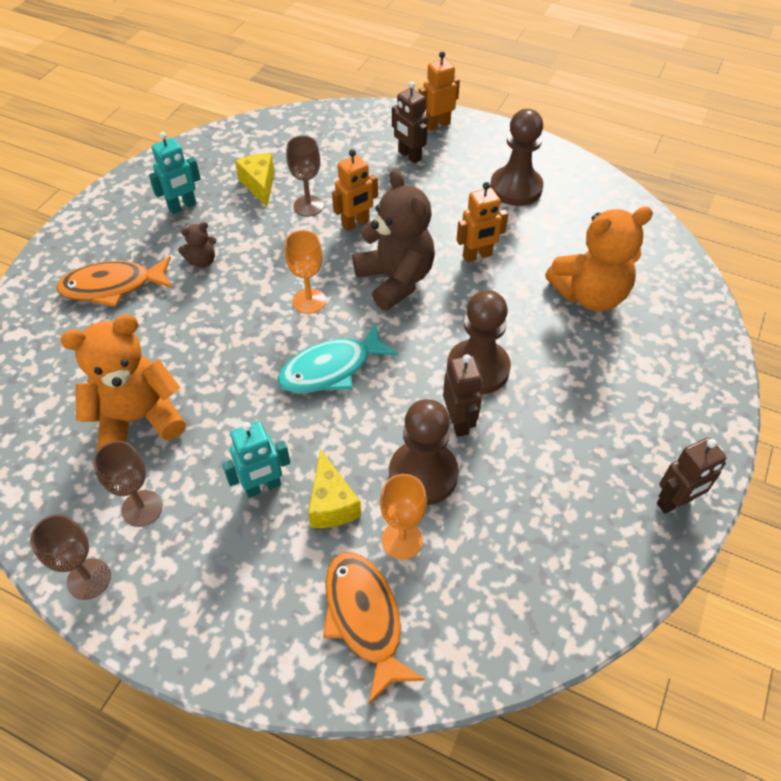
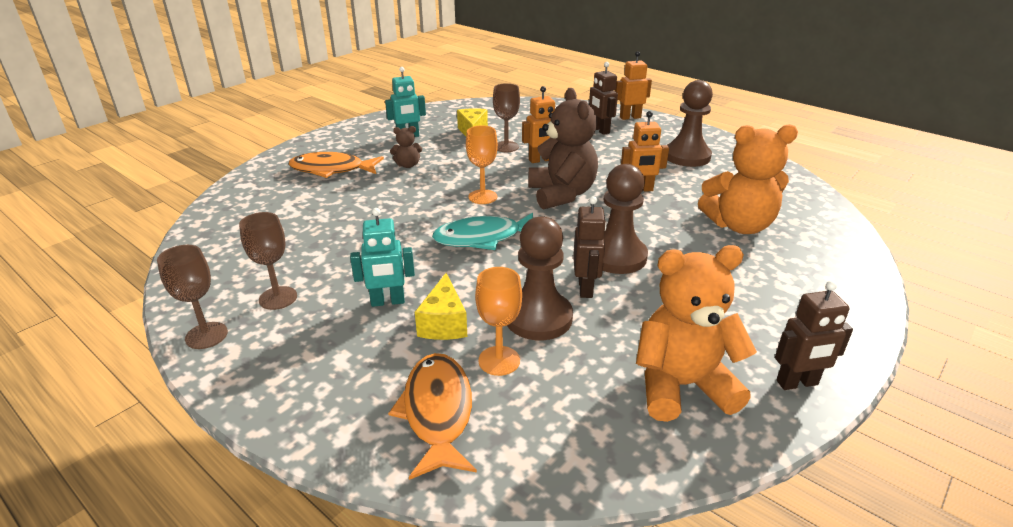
camera: 15 degrees right, 20 degrees down
(138, 419) = (307, 244): orange teddy bear -> orange teddy bear (682, 386)

